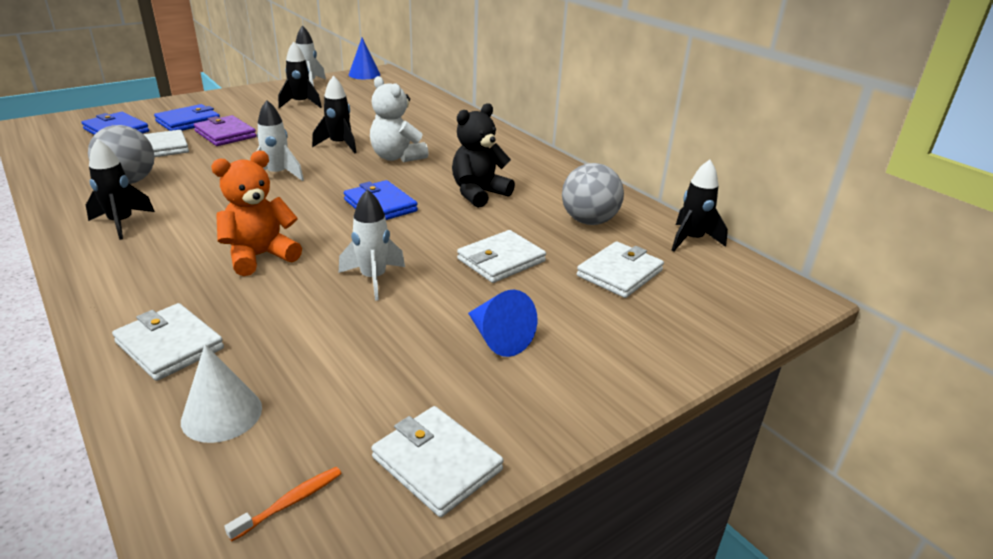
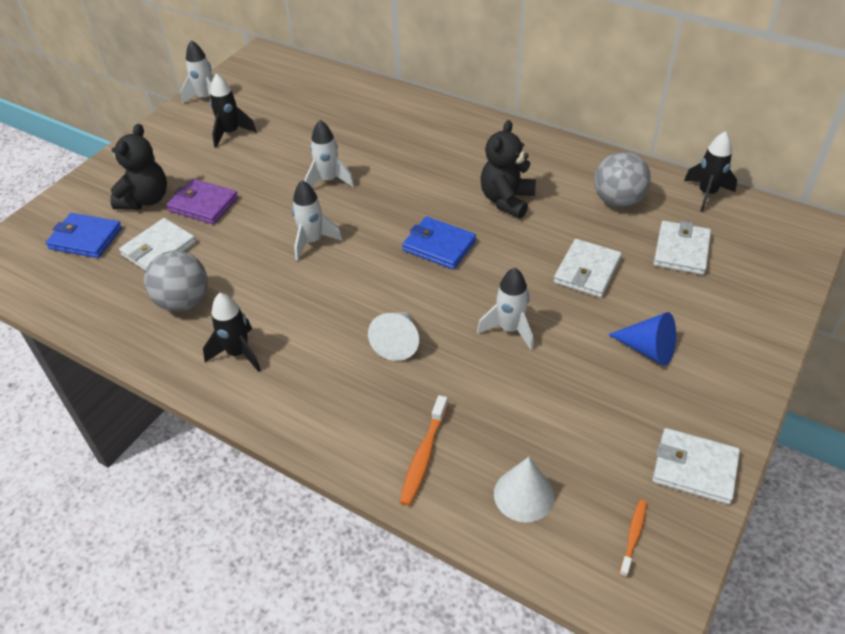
camera: 20 degrees left, 15 degrees up
(169, 345) = (423, 456): white wallet -> orange toothbrush
(188, 122) = (145, 200): blue wallet -> black teddy bear
(260, 256) = (398, 342): orange teddy bear -> white cone
(339, 145) = (328, 181): black rocket -> white rocket
(364, 74) = (249, 64): blue cone -> none
(397, 157) = (396, 179): white teddy bear -> none

